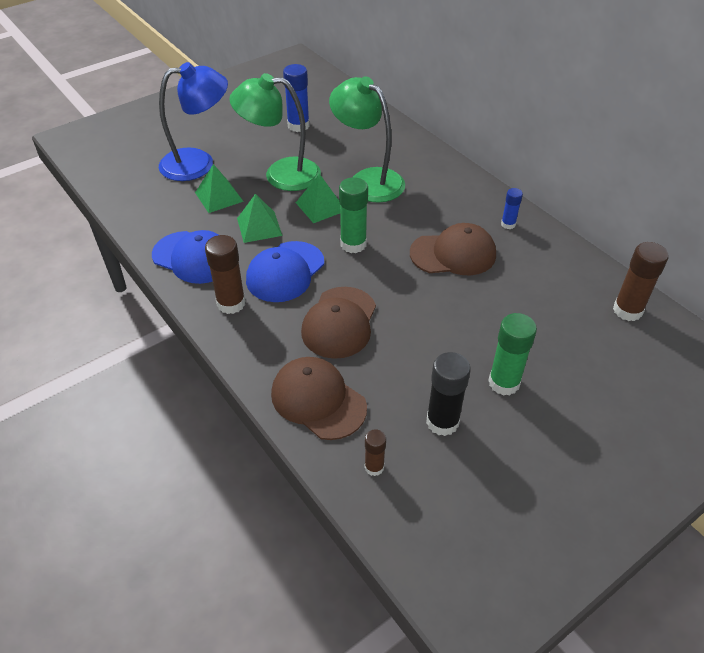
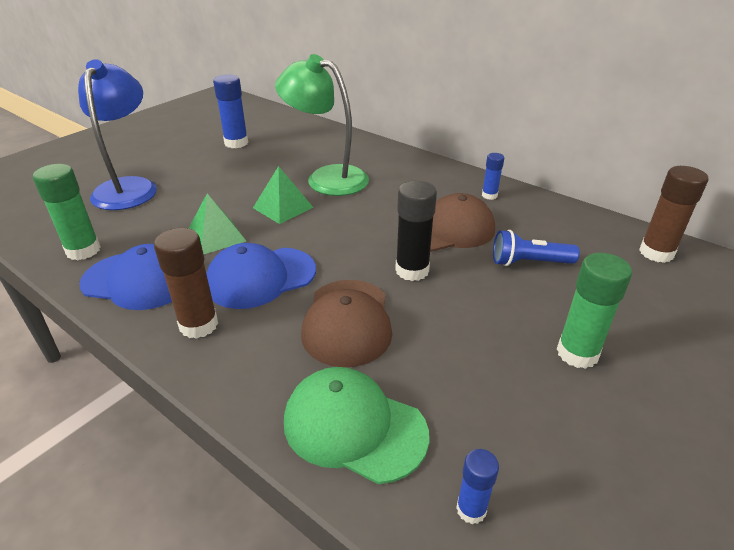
camera: 15 degrees left, 10 degrees down
(198, 163) = (129, 187): blue lamp -> blue lamp turned 60 degrees counterclockwise
(219, 197) = (159, 214): green pyramid -> none
(281, 174) = (228, 185): green lamp -> none
(285, 272) = (261, 277): blue cap -> blue cap turned 45 degrees clockwise
(318, 400) = (354, 427): brown cap -> green cap
(353, 244) = (333, 237): green glue stick -> green glue stick (83, 250)
(374, 467) = (471, 509): brown glue stick -> blue glue stick
(442, 422) = (531, 419): black glue stick -> black glue stick (412, 270)
(508, 299) = (529, 262): none -> blue flashlight

